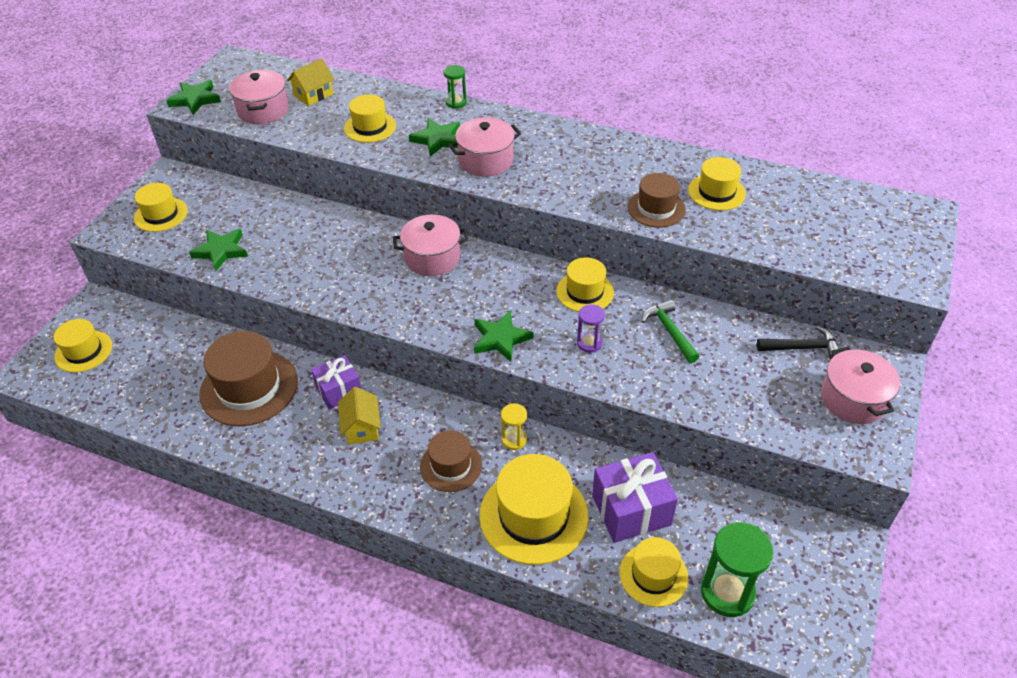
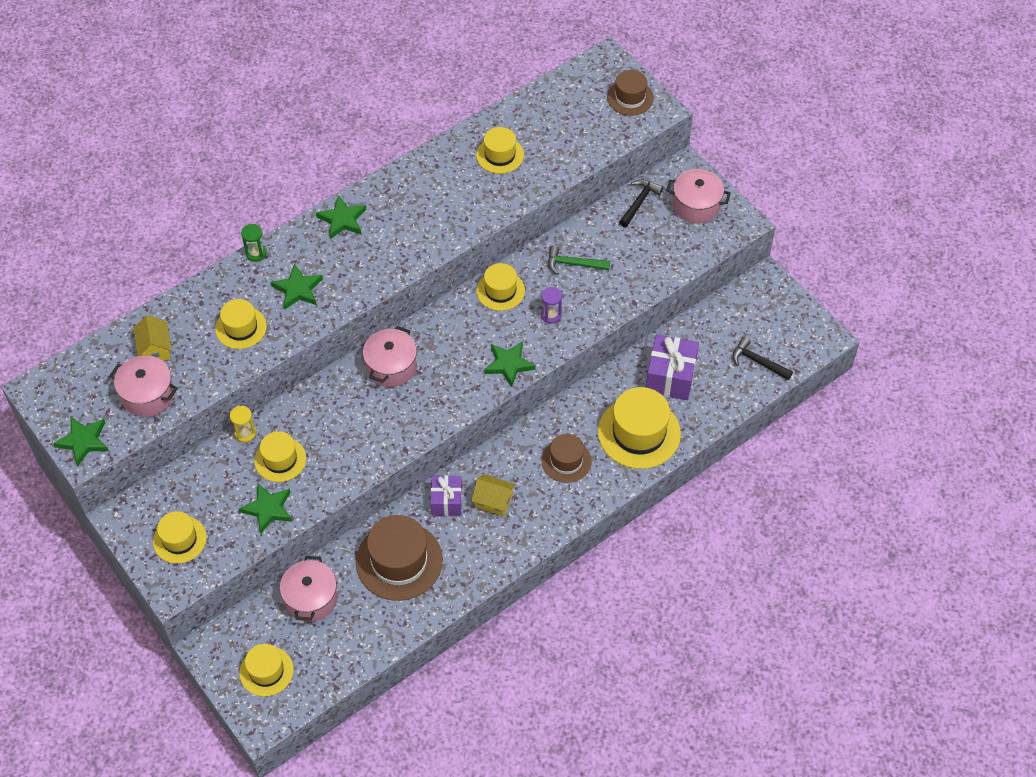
camera: 60 degrees left, 10 degrees up
(485, 160) = (351, 271): pink pot -> pink pot (311, 598)
(514, 440) = (570, 412): yellow hourglass -> yellow hourglass (245, 433)
(538, 132) = (342, 220): none -> green star
(653, 575) = (723, 392): yellow hat -> yellow hat (280, 459)
(656, 208) = (489, 199): brown hat -> brown hat (630, 97)
(727, 592) = (757, 362): green hourglass -> black hammer

